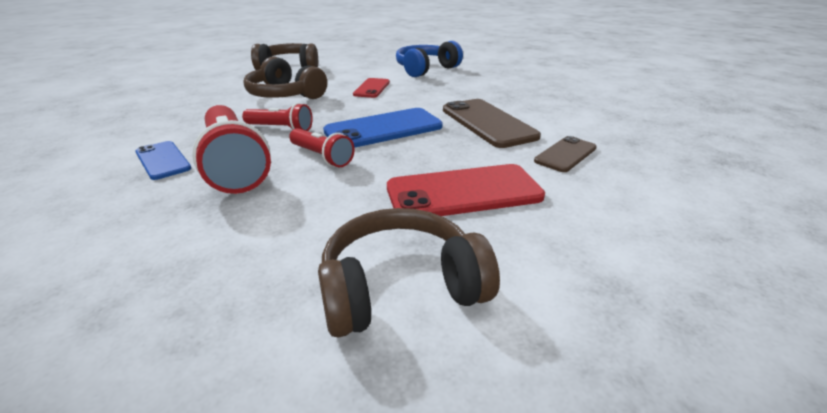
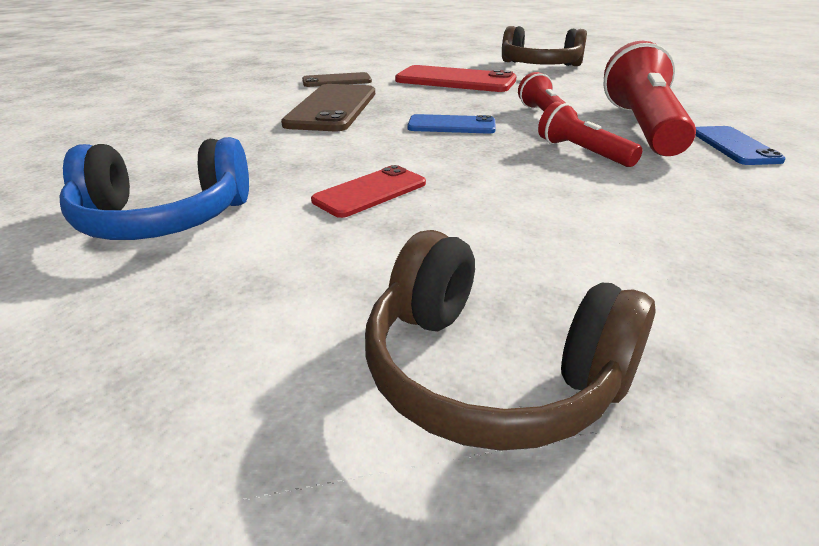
camera: 145 degrees left, 0 degrees up
(285, 95) = (556, 220): brown headphones -> none
(384, 129) = (451, 125): blue phone -> blue phone, size x0.59

